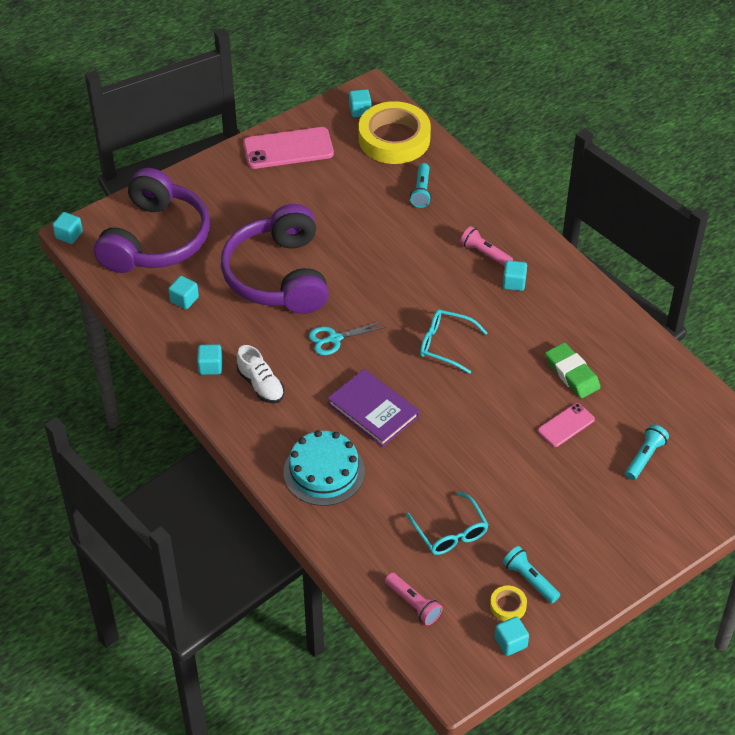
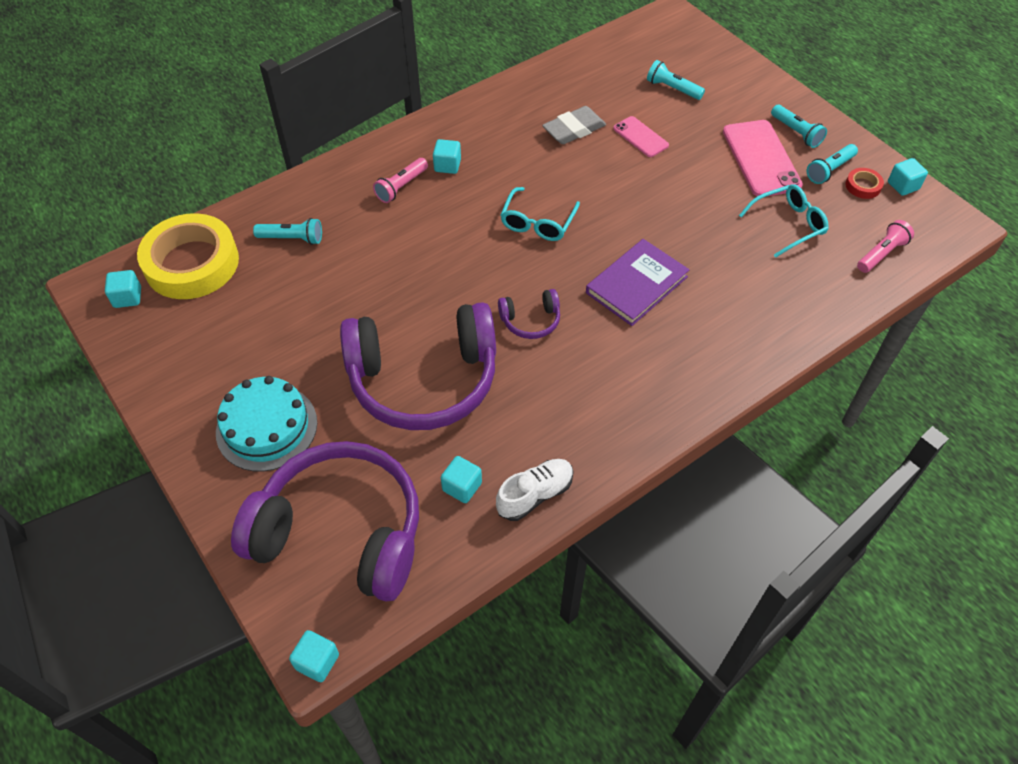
camera: 90 degrees left, 5 degrees up
(210, 366) = (580, 449): turquoise cube -> none
(261, 385) = (607, 392): white shoe -> white shoe (535, 495)
(288, 148) = (183, 375): pink phone -> pink phone (761, 158)
(324, 472) = (730, 328): turquoise cake -> turquoise cake (266, 427)
(334, 339) = (530, 320): turquoise scissors -> purple headphones
(508, 605) = (863, 186): yellow tape -> red tape
(572, 374) = (574, 129): green eraser -> grey eraser
(585, 559) = (796, 133): none -> turquoise flashlight

